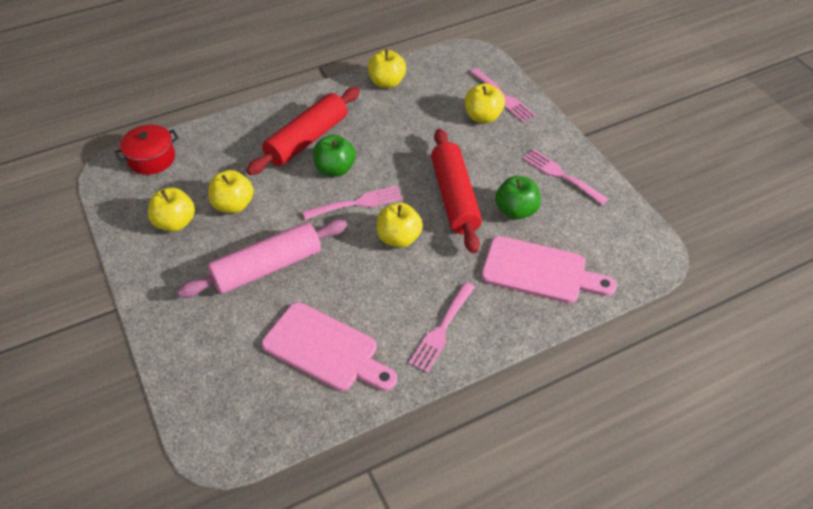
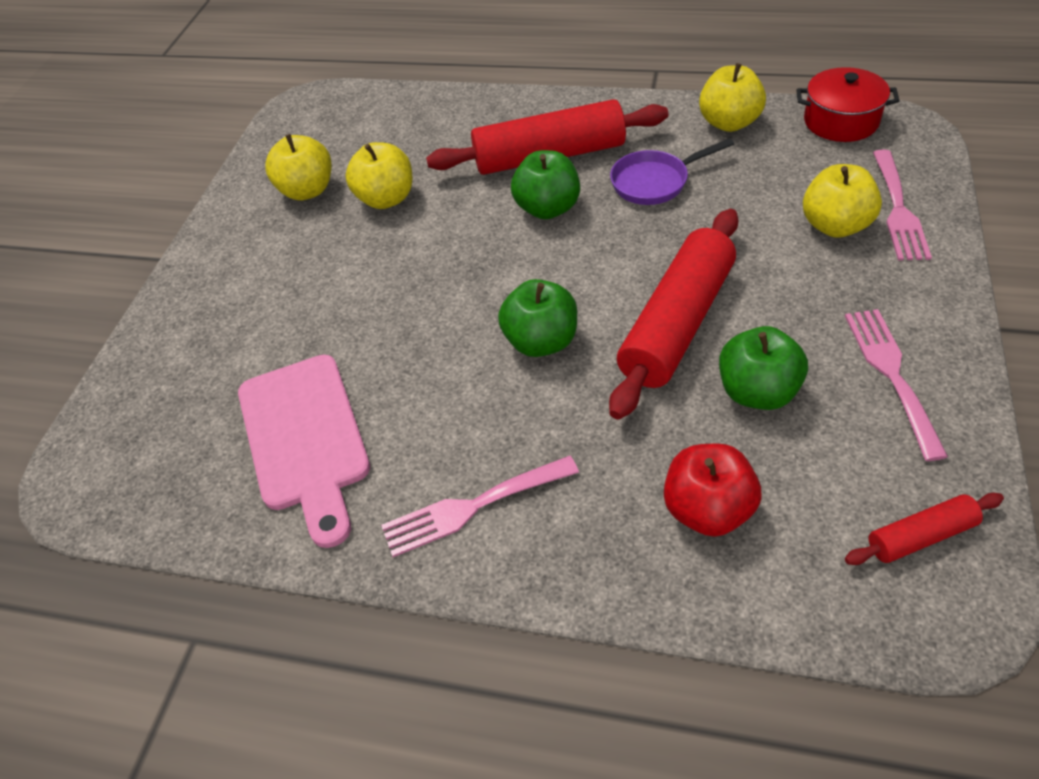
camera: 45 degrees right, 0 degrees up
(151, 159) = (357, 107): red pot -> red pot (841, 121)
(267, 267) = (346, 294): pink rolling pin -> none
(357, 203) = (533, 266): pink fork -> none
(378, 130) = (655, 182): none -> purple pan
(399, 238) = (541, 341): yellow apple -> green apple
(540, 271) = (708, 510): pink cutting board -> red apple
(622, 236) = (920, 536): none -> red rolling pin

